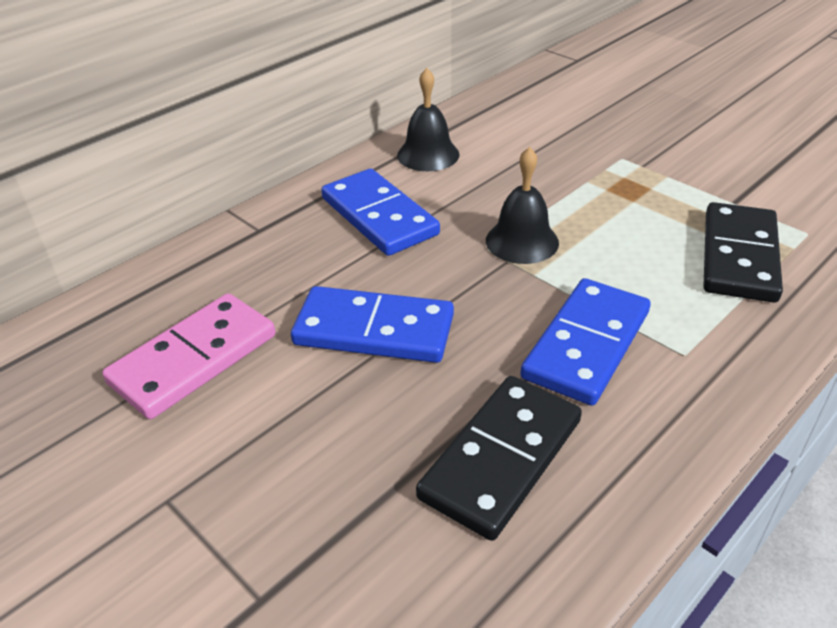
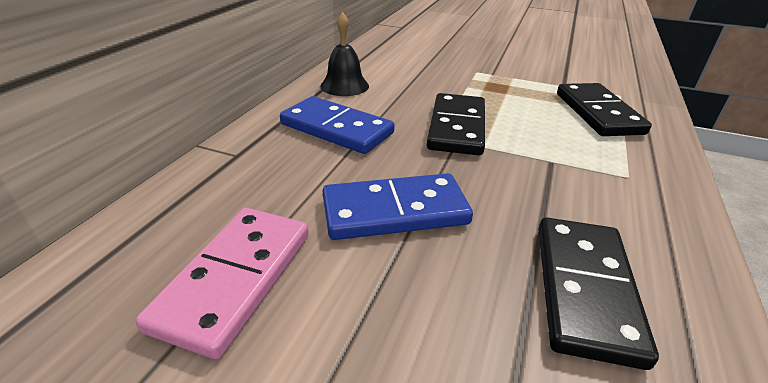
camera: 25 degrees left, 5 degrees down
(522, 241) = (456, 127): black bell -> black domino
(586, 344) = (562, 185): blue domino -> none

